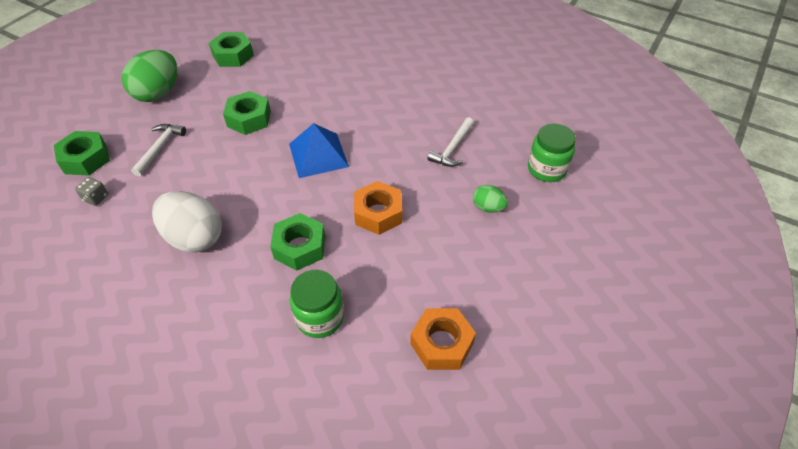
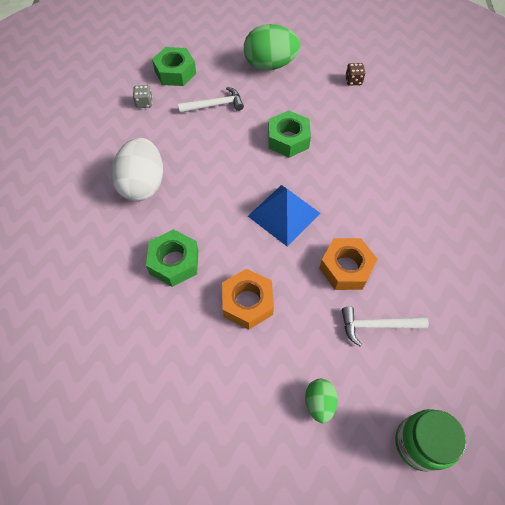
camera: 60 degrees right, 10 degrees up
(233, 55) = (353, 81): green nut -> brown dice
(320, 317) = (112, 320): green jar -> none
(442, 343) = (132, 438): orange nut -> orange nut (346, 268)

